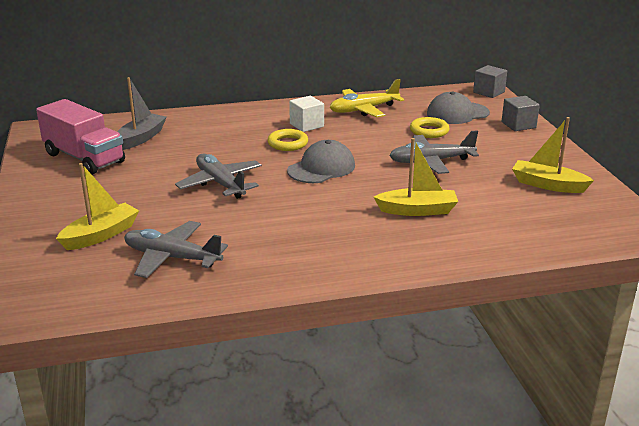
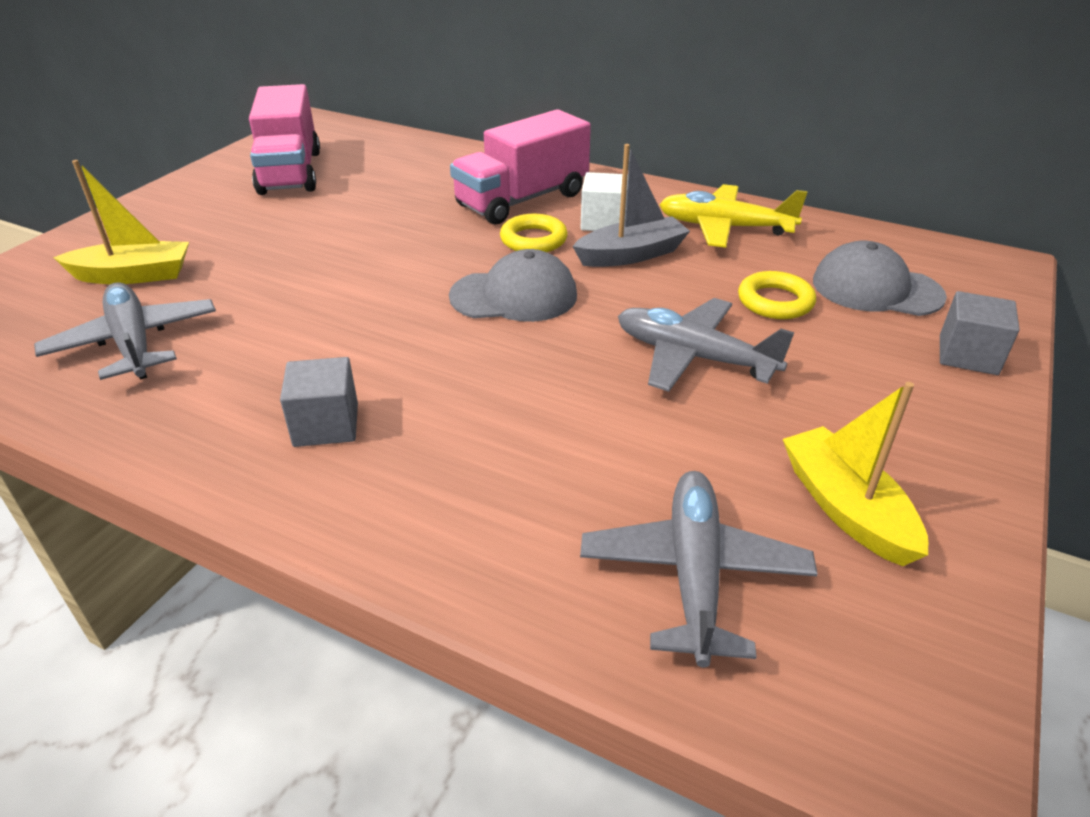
camera: 40 degrees right, 10 degrees up
(141, 138) = (384, 168): grey boat -> grey boat (631, 255)
(220, 184) = (359, 264): grey plane -> grey plane (694, 573)
(249, 129) = (522, 200): none -> pink truck
(417, 210) = (531, 436): yellow boat -> none
(489, 92) = (998, 271): grey cube -> grey cube (326, 425)

